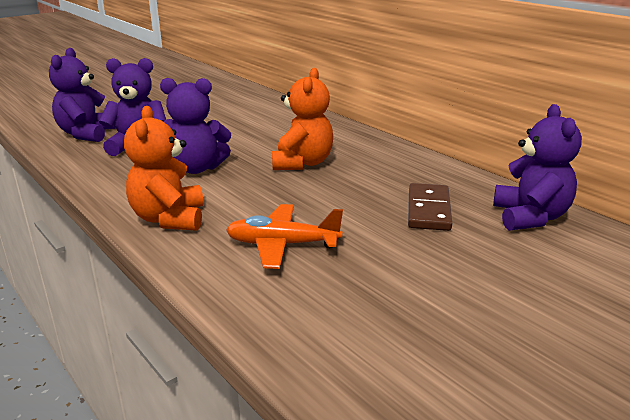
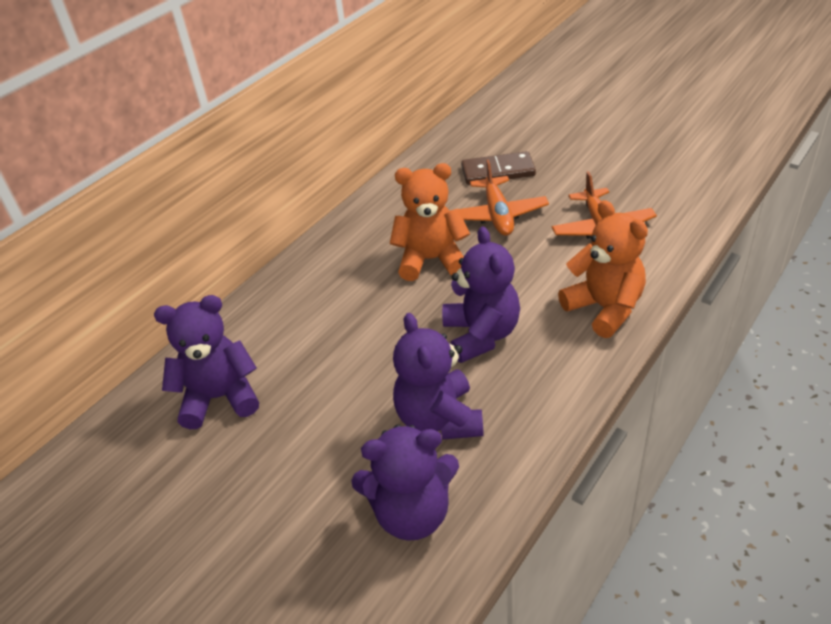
camera: 100 degrees left, 15 degrees up
(169, 219) = (604, 308): orange teddy bear -> orange teddy bear turned 105 degrees counterclockwise
(347, 197) = (497, 215): none -> orange plane
(530, 217) = (484, 129): purple teddy bear -> purple teddy bear (220, 398)

